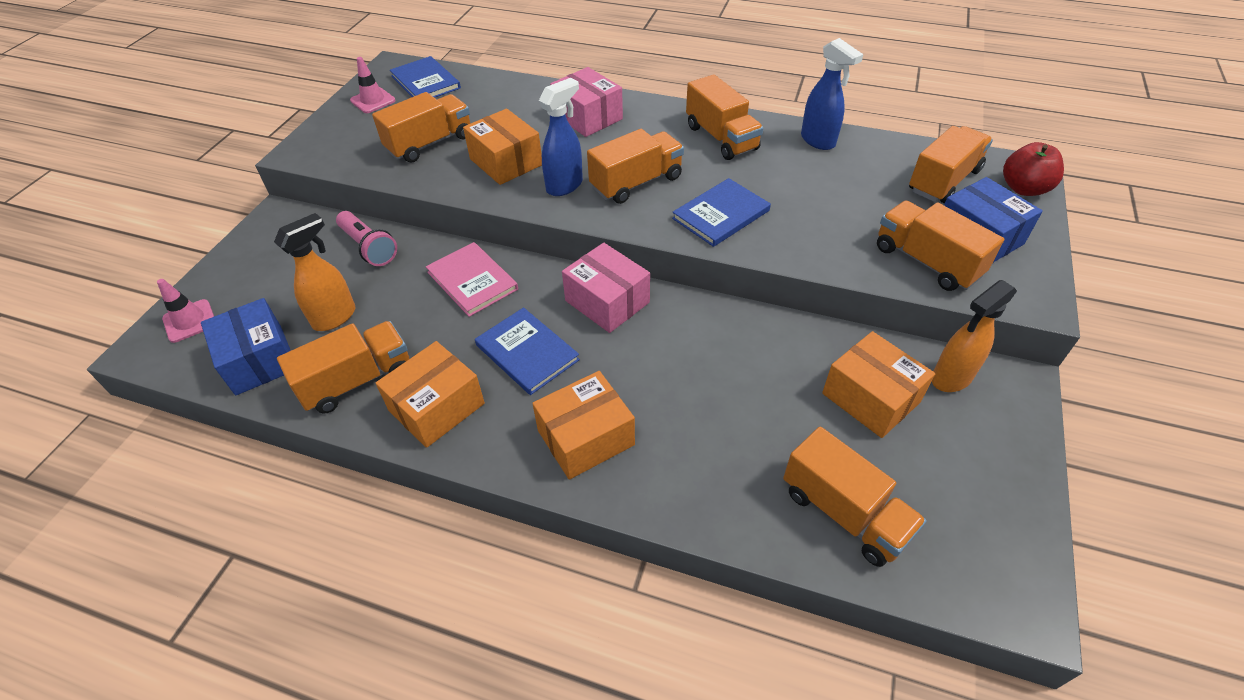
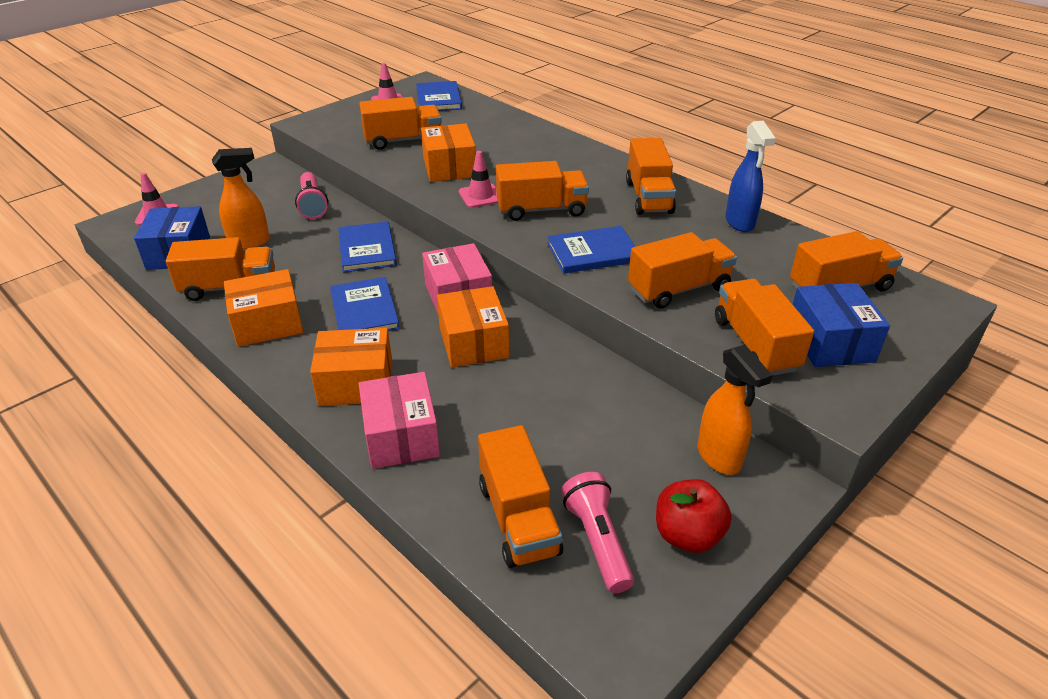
camera: 25 degrees right, 10 degrees down
(472, 281) = (367, 249): pink book -> blue book
(565, 186) = (480, 196): blue spray bottle -> pink traffic cone
(587, 117) = (545, 153): pink box -> pink box (401, 436)
(824, 228) = (679, 289): none -> orange truck
(870, 398) = (624, 444): orange box -> orange box (473, 342)
(922, 503) = (597, 541): none -> pink flashlight
(951, 378) = (719, 458): orange spray bottle -> orange spray bottle turned 105 degrees counterclockwise
(1023, 189) = (923, 318): red apple -> red apple (687, 535)

